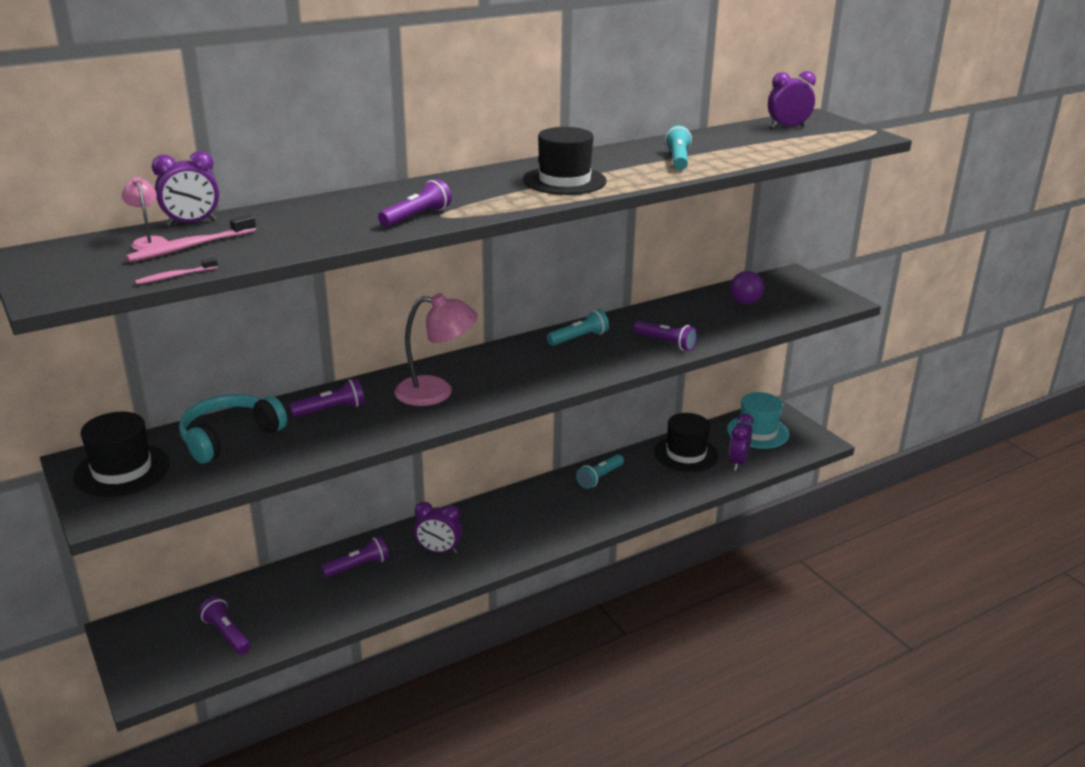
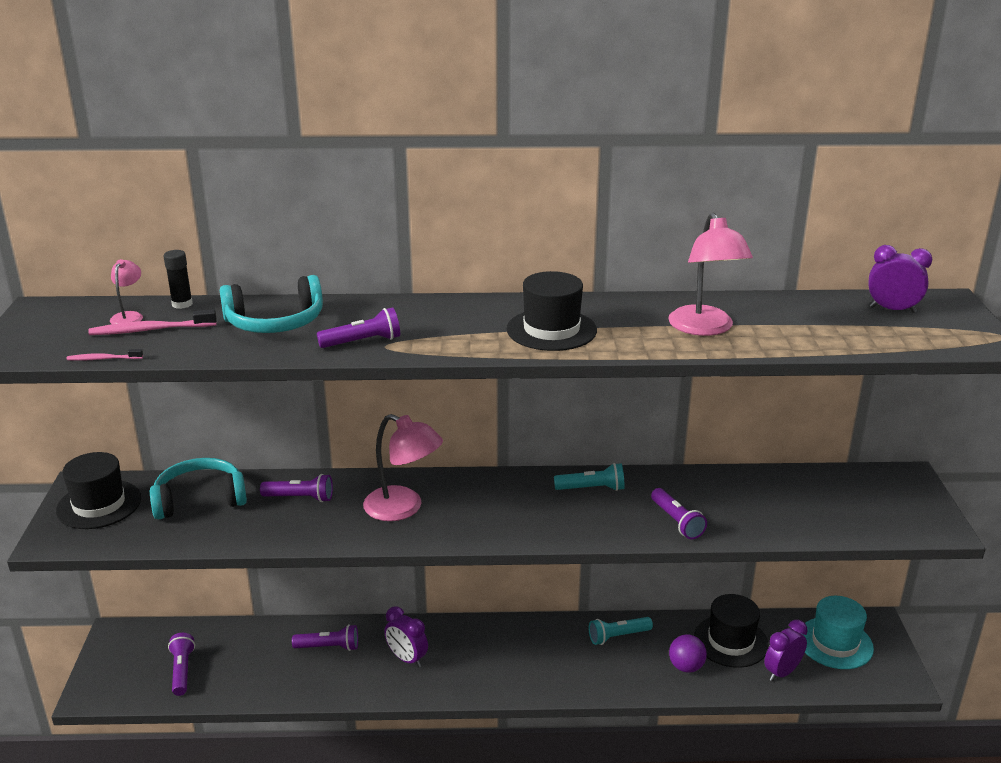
camera: 30 degrees right, 0 degrees up
(192, 223) = (182, 304): purple clock -> black glue stick
(311, 219) = (275, 322): none -> turquoise headphones
(678, 159) = (704, 328): turquoise flashlight -> pink lamp
(745, 302) = (815, 497): purple ball -> purple ball (686, 667)

